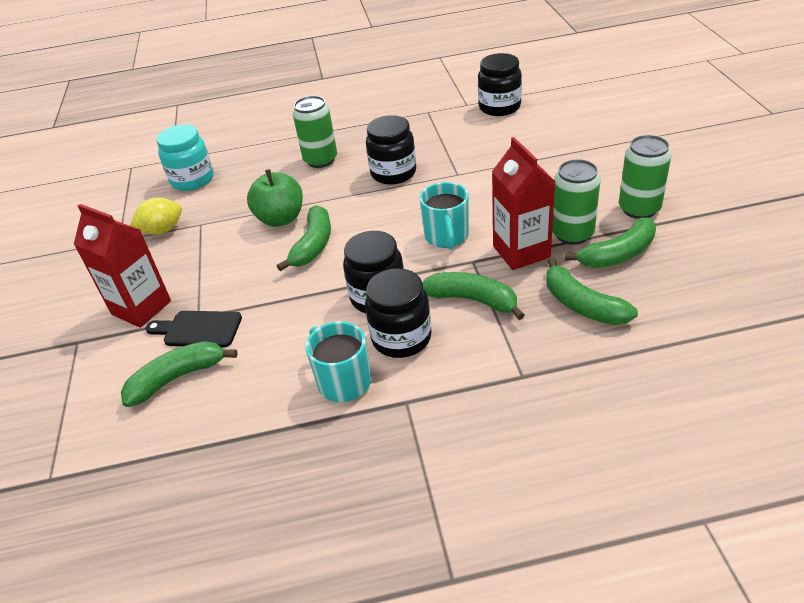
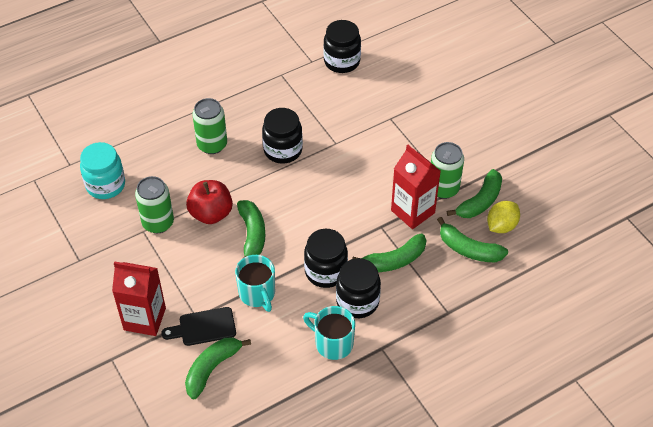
camera: 25 degrees left, 10 degrees up
(162, 230) = (113, 243): yellow lemon -> yellow lemon (501, 226)
(280, 219) = (211, 213): green apple -> red apple
(446, 237) = (353, 208): turquoise mug -> turquoise mug (257, 294)
(473, 300) = (394, 260): green banana -> green banana turned 150 degrees clockwise
(639, 209) = (483, 157): green can -> green can (158, 223)

